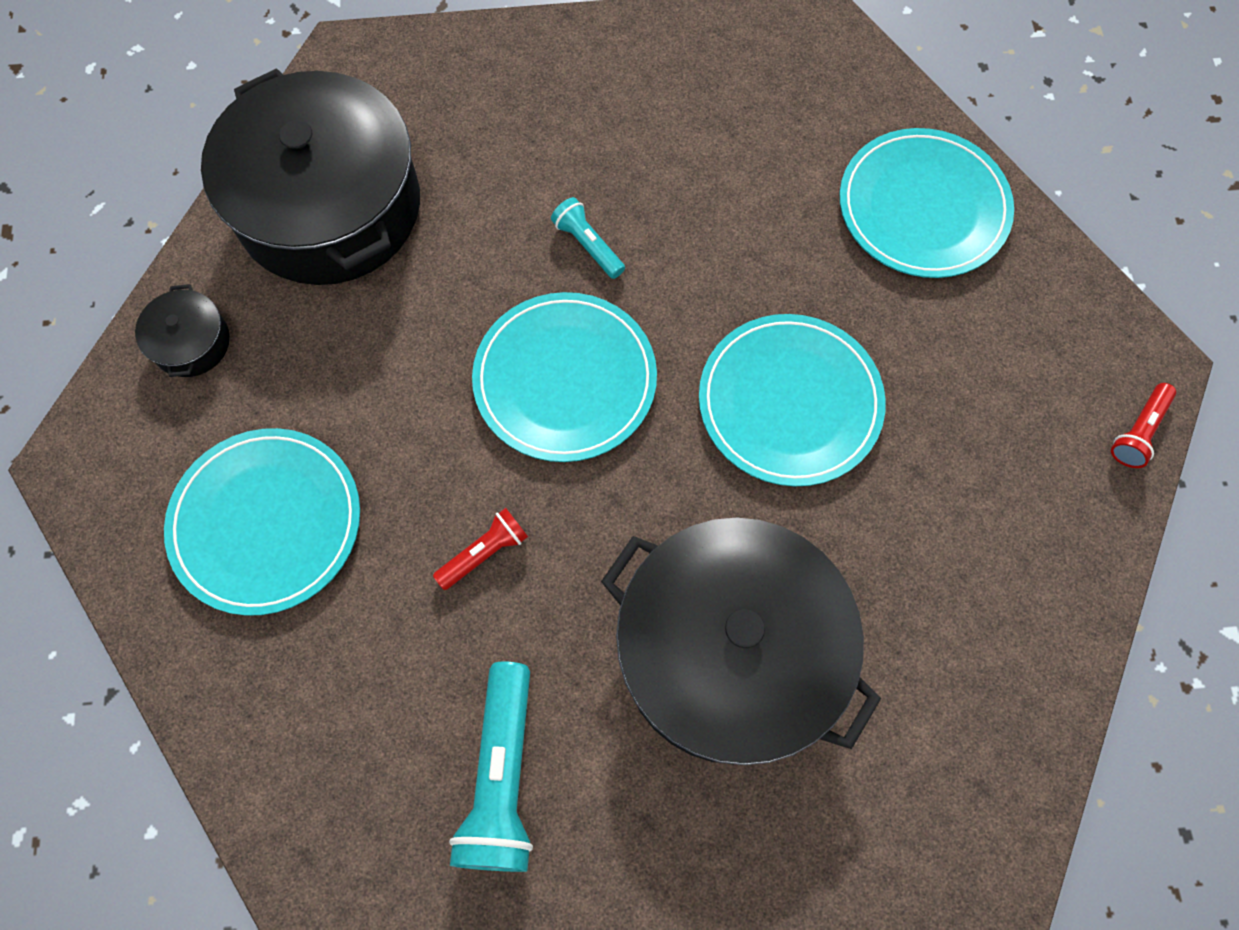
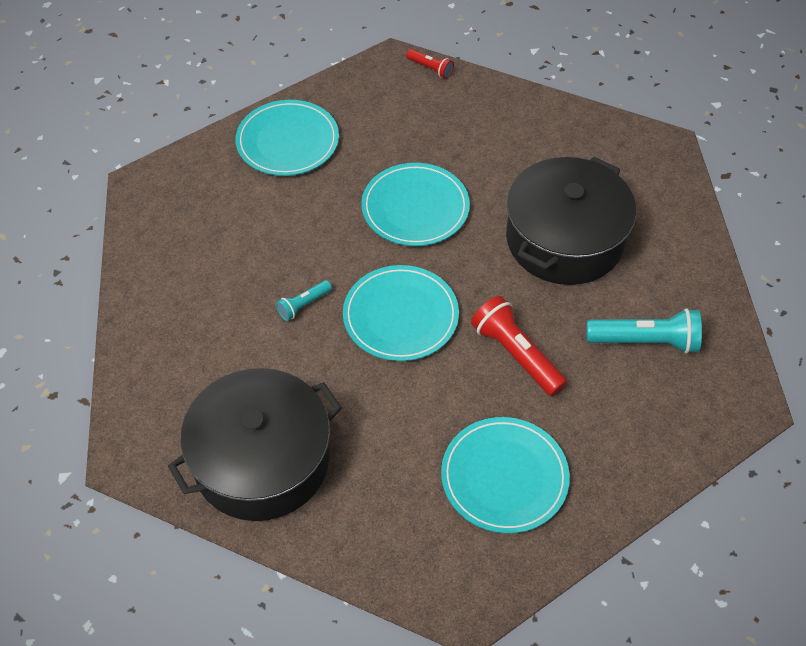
camera: 90 degrees left, 15 degrees down
(191, 343) = (371, 541): black pot -> none
(484, 553) = (516, 354): red flashlight -> red flashlight, size x1.85

